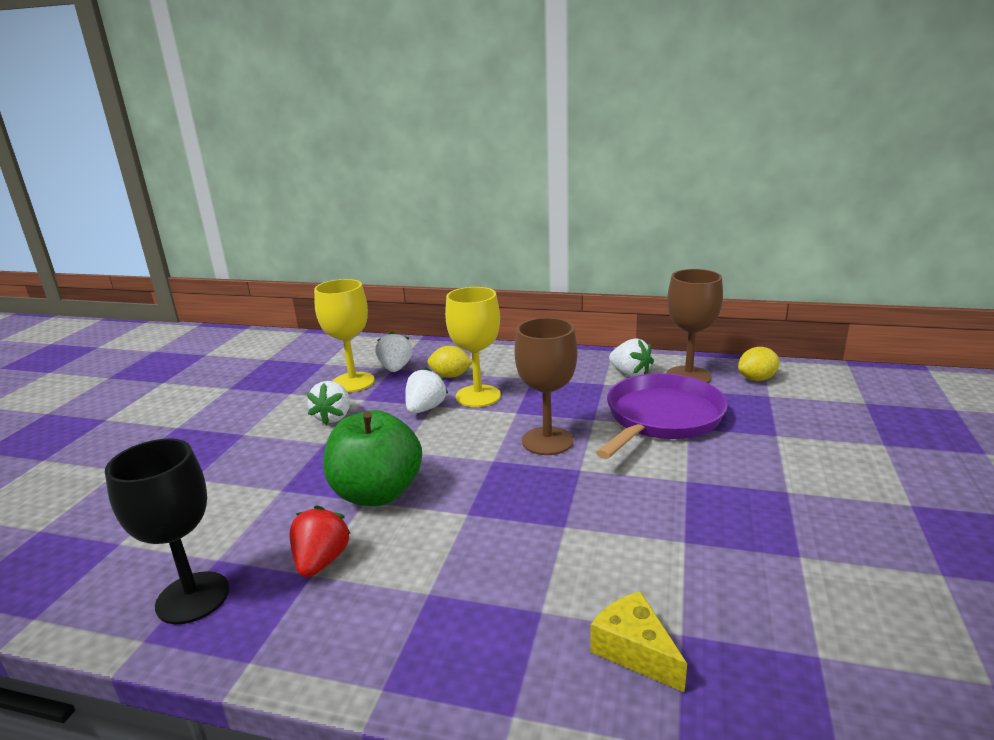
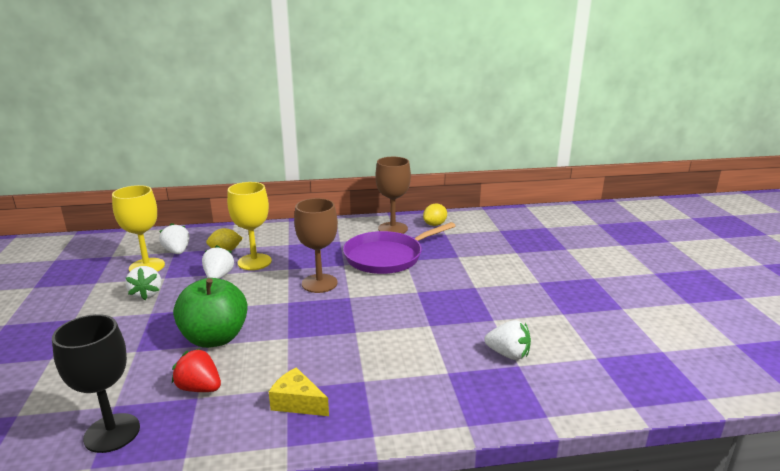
camera: 25 degrees left, 0 degrees up
(321, 561) = (199, 388): red strawberry -> red strawberry turned 45 degrees counterclockwise
(630, 374) = (354, 232): white strawberry -> white strawberry (508, 354)
(634, 651) = (426, 387): yellow cheese -> yellow cheese (297, 402)
(661, 418) = (387, 257): purple pan -> purple pan turned 135 degrees counterclockwise

